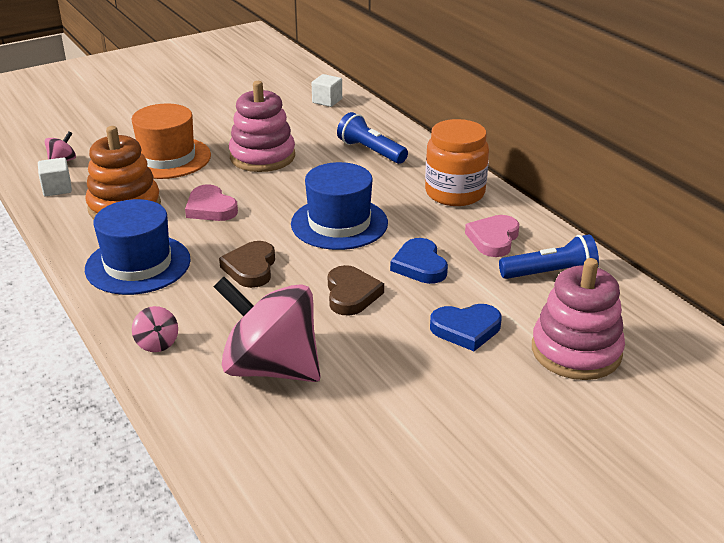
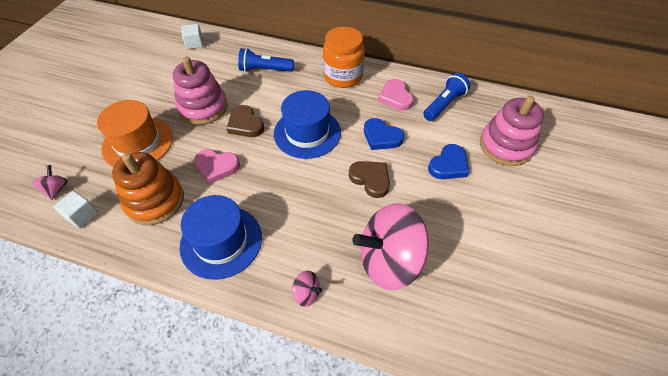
camera: 40 degrees left, 20 degrees up
(251, 268) = (295, 197): brown heart -> brown heart (245, 124)

